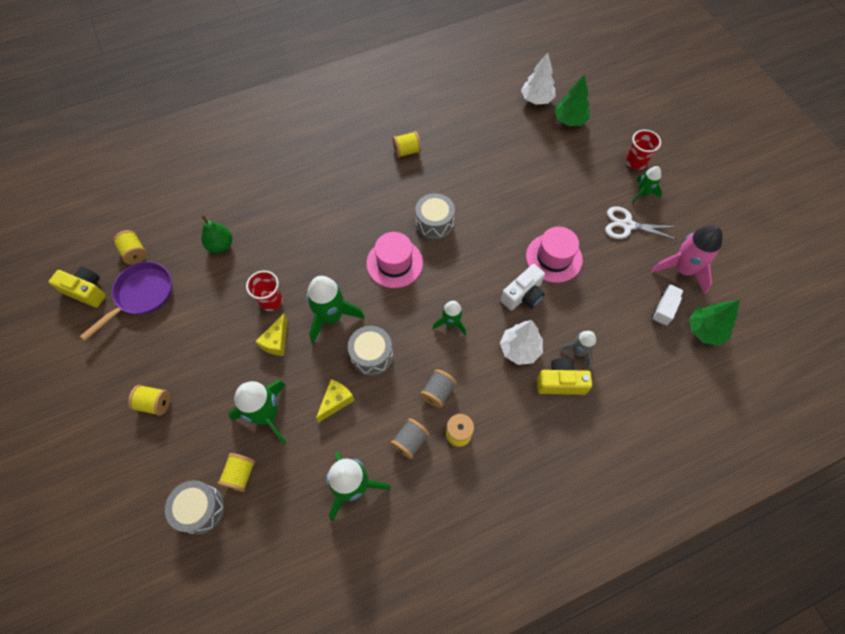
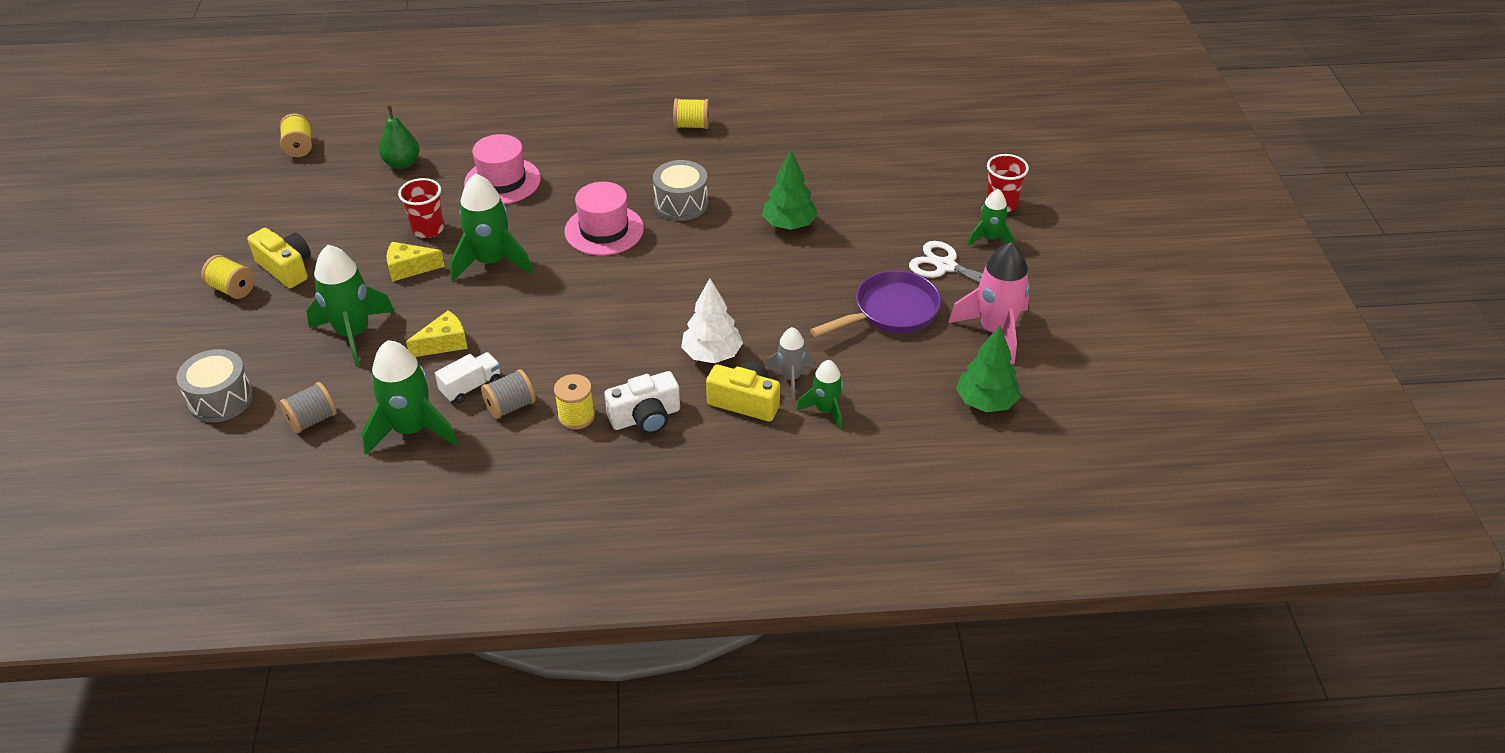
camera: 20 degrees right, 20 degrees down
(86, 291) = (222, 168): yellow camera -> yellow camera (286, 268)
(141, 295) = (281, 187): purple pan -> purple pan (890, 312)
(240, 474) = (286, 380): yellow spool -> none
(276, 341) = (409, 268): yellow cheese -> yellow cheese turned 45 degrees clockwise
(371, 355) = (516, 311): grey drum -> none
(438, 392) = (576, 368): grey spool -> grey spool (312, 420)
(451, 323) = (638, 305): green rocket -> green rocket (825, 410)
(523, 295) = (752, 302): white camera -> white camera (645, 417)
(536, 99) = (901, 110): white tree -> none
(554, 258) = (819, 275): pink hat -> pink hat (502, 181)
(569, 120) = (934, 141): green tree -> green tree (789, 225)
(664, 309) = (941, 365): white truck -> white truck (471, 387)

